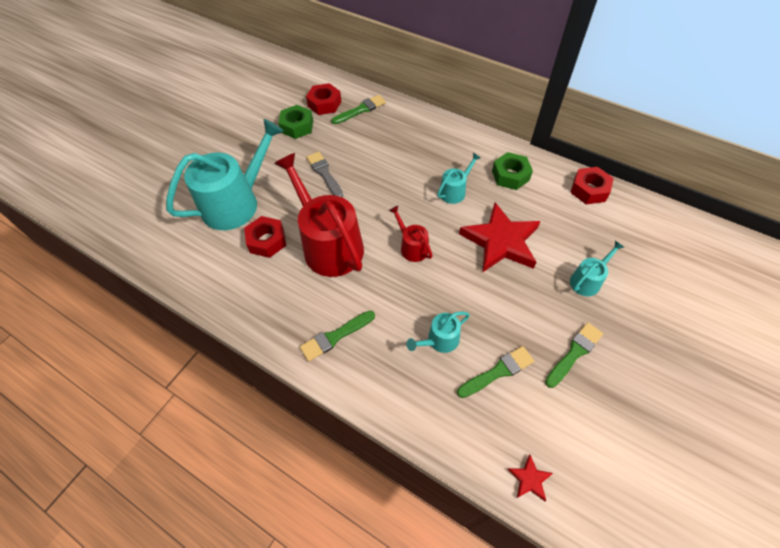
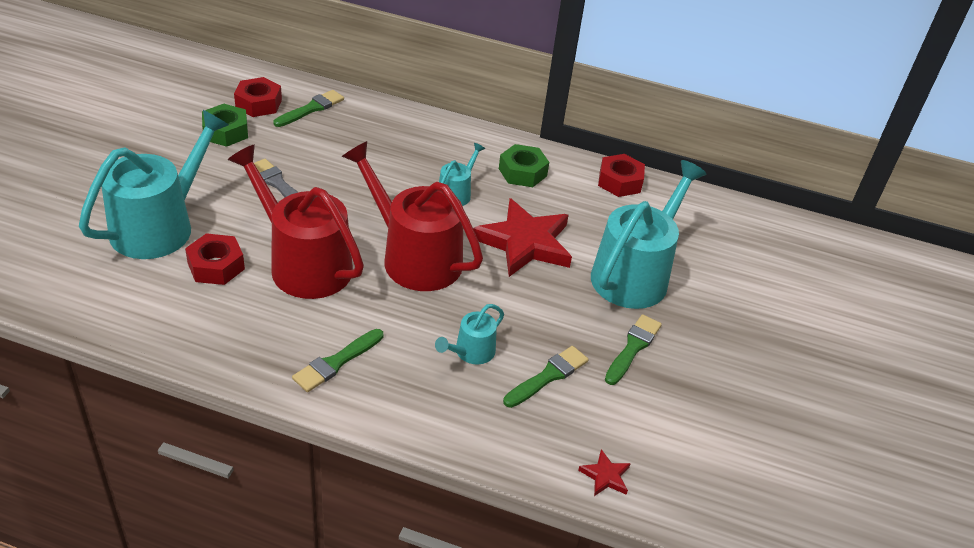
camera: 20 degrees left, 15 degrees down
(412, 247) = (415, 257): red watering can -> red watering can, size x2.14
(587, 280) = (634, 274): turquoise watering can -> turquoise watering can, size x2.14

